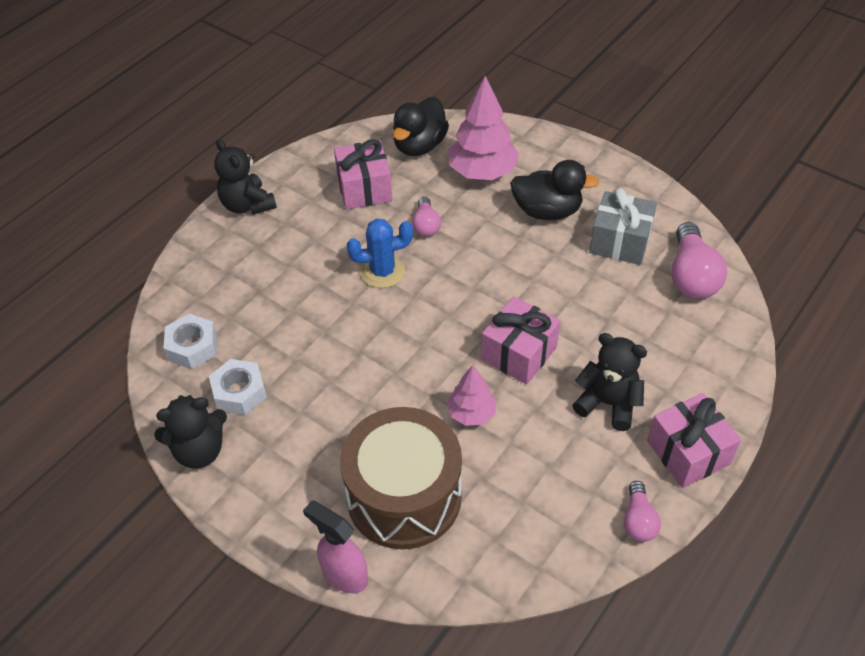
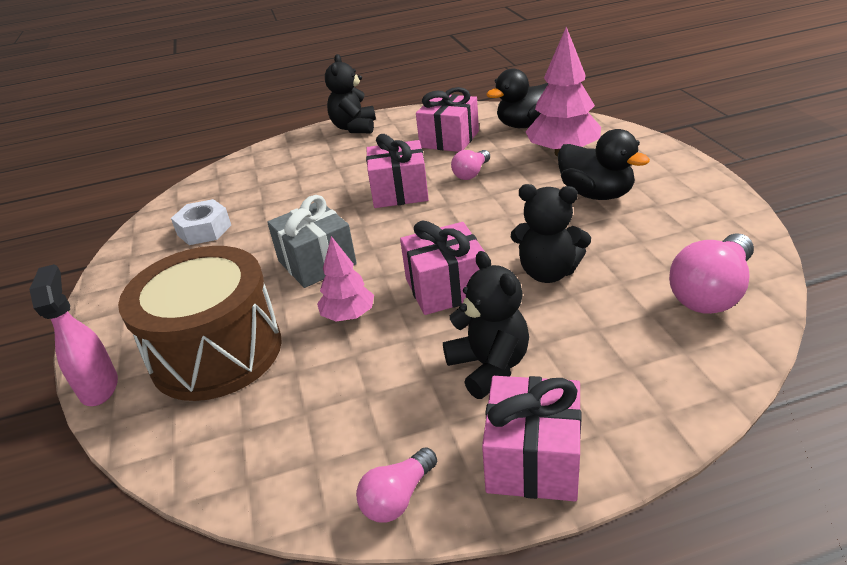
camera: 40 degrees right, 15 degrees down
(192, 347) = (214, 193): white nut -> none
(199, 450) = (133, 254): black teddy bear -> black teddy bear (548, 272)
(382, 271) = (399, 192): blue cactus -> pink gift
(620, 241) = (651, 238): grey gift -> grey gift (317, 262)

